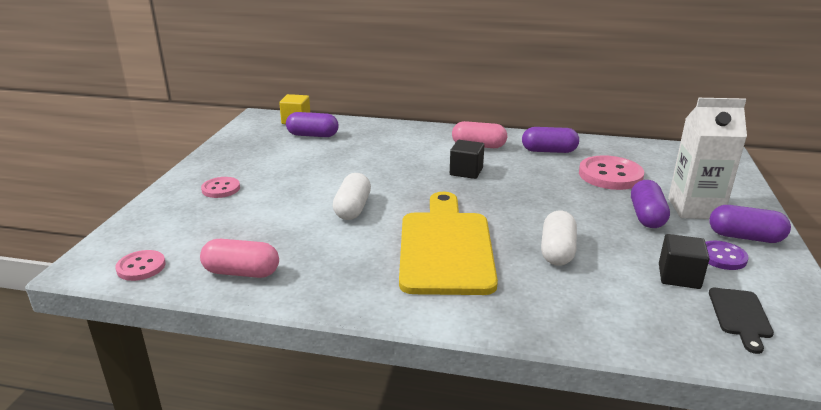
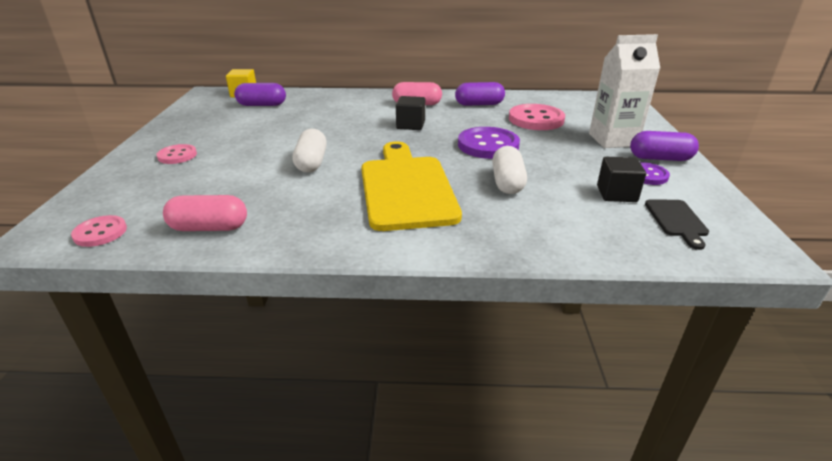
camera: 10 degrees left, 5 degrees up
(546, 203) = (488, 145): none -> purple button
(646, 216) = (575, 149): purple capsule -> none

